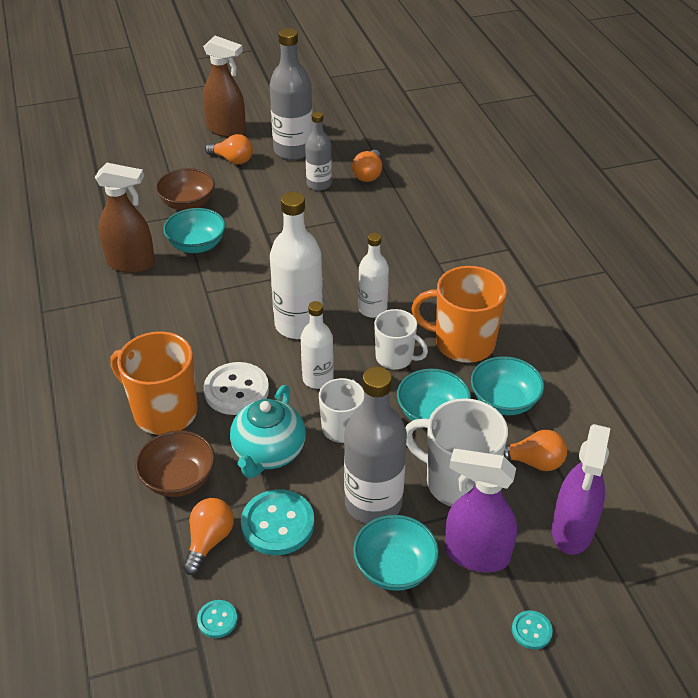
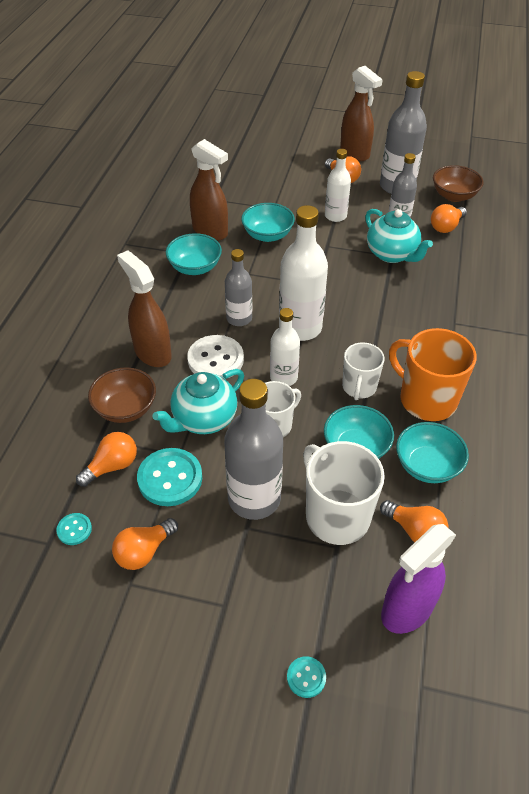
camera: 30 degrees right, 5 degrees up
(164, 412) = (152, 353): orange mug -> brown spray bottle
(187, 203) = (284, 201): brown bowl -> brown bowl (454, 196)
(230, 340) = (239, 318): none -> grey bottle
(304, 603) = (144, 551): none -> orange light bulb
(336, 219) = (392, 254): none -> turquoise teapot
(372, 309) = (369, 339): white bottle -> white bottle (335, 216)
(394, 568) = (232, 560): turquoise bowl -> turquoise bowl (195, 267)
(395, 358) = (359, 387): white mug -> white mug turned 45 degrees clockwise
(476, 554) = (306, 585): purple spray bottle -> none

